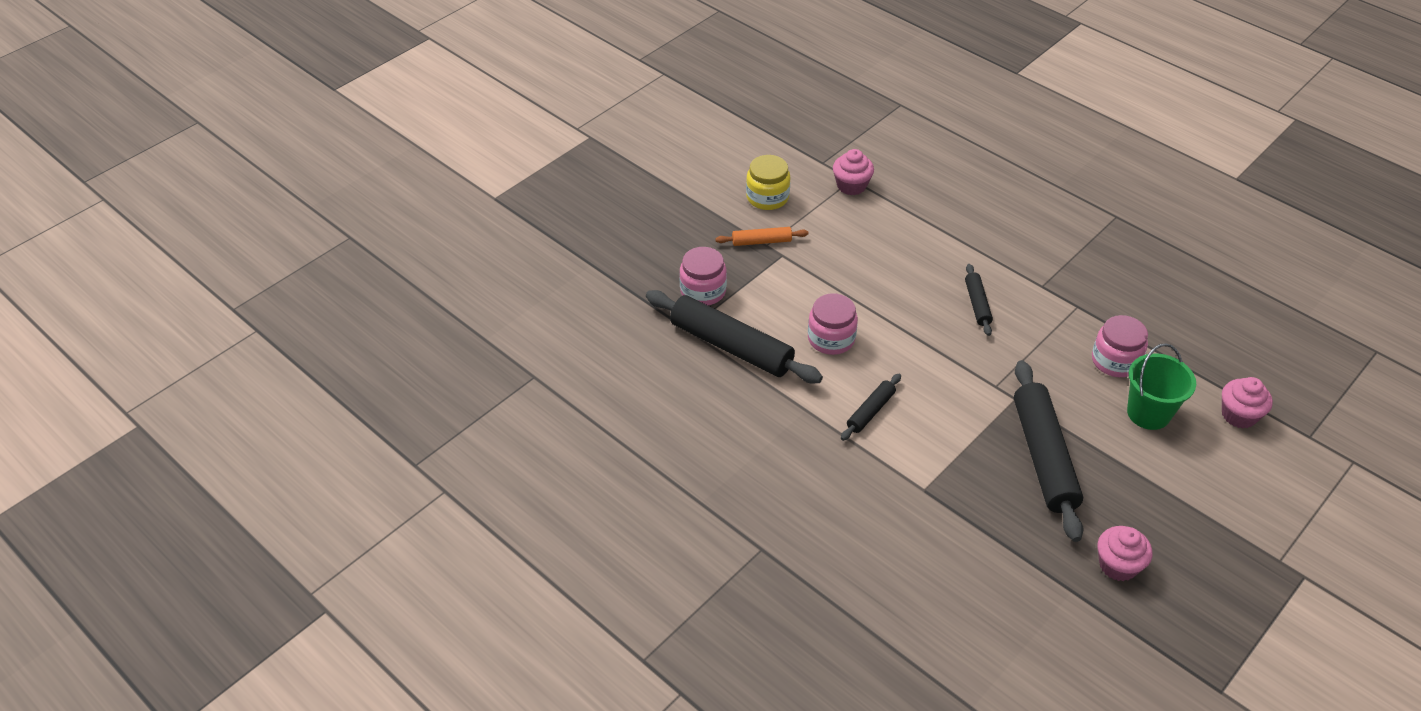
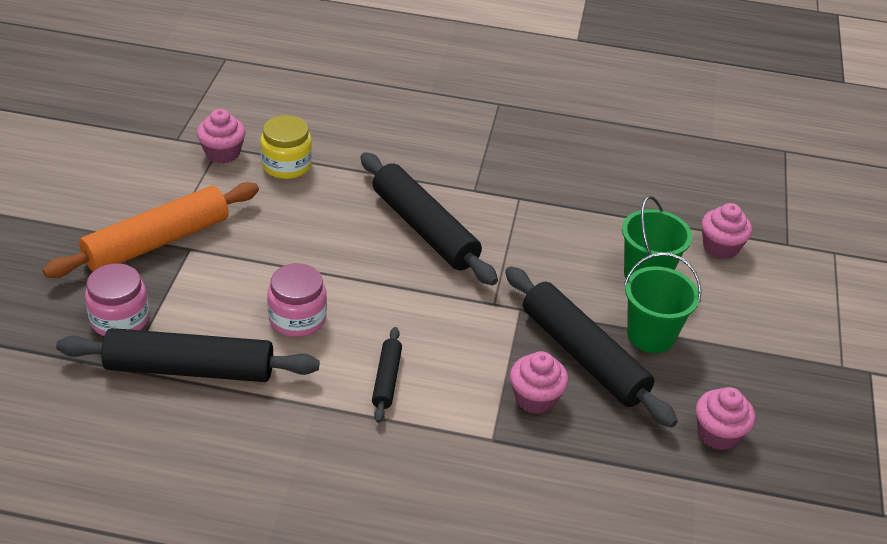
camera: 35 degrees left, 5 degrees down
(761, 241) = (157, 242): orange rolling pin -> orange rolling pin, size x2.05
(767, 197) = (136, 193): yellow jar -> yellow jar (286, 165)
(977, 304) = (424, 229): black rolling pin -> black rolling pin, size x2.05
(979, 473) = (535, 398): none -> pink cupcake
(1115, 361) = (585, 237): pink jar -> none
(1115, 464) = (651, 335): none -> green bucket

